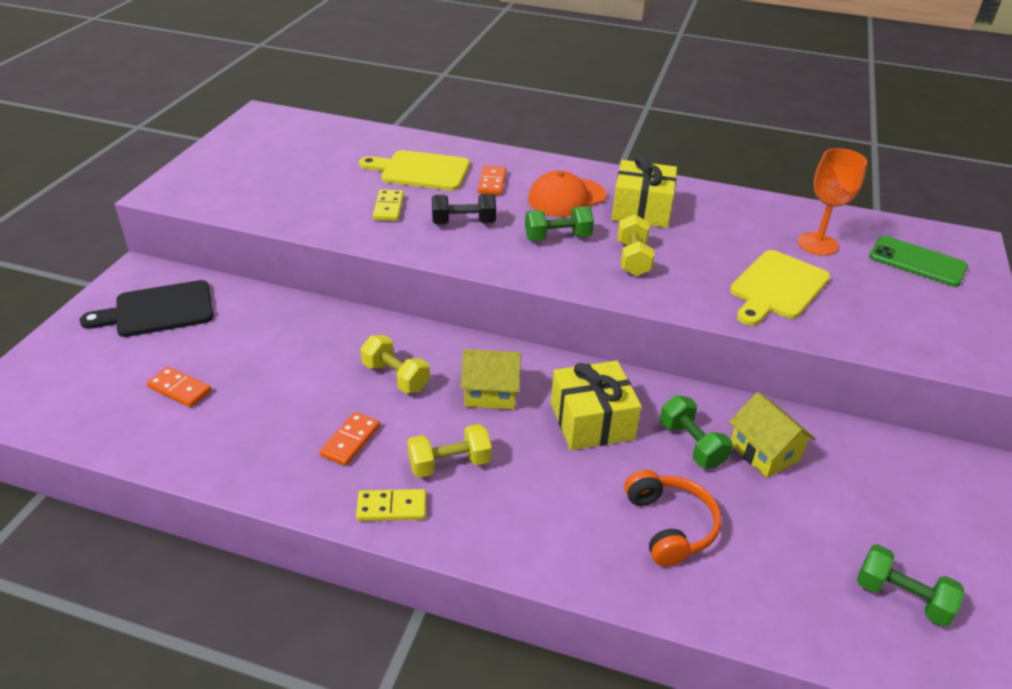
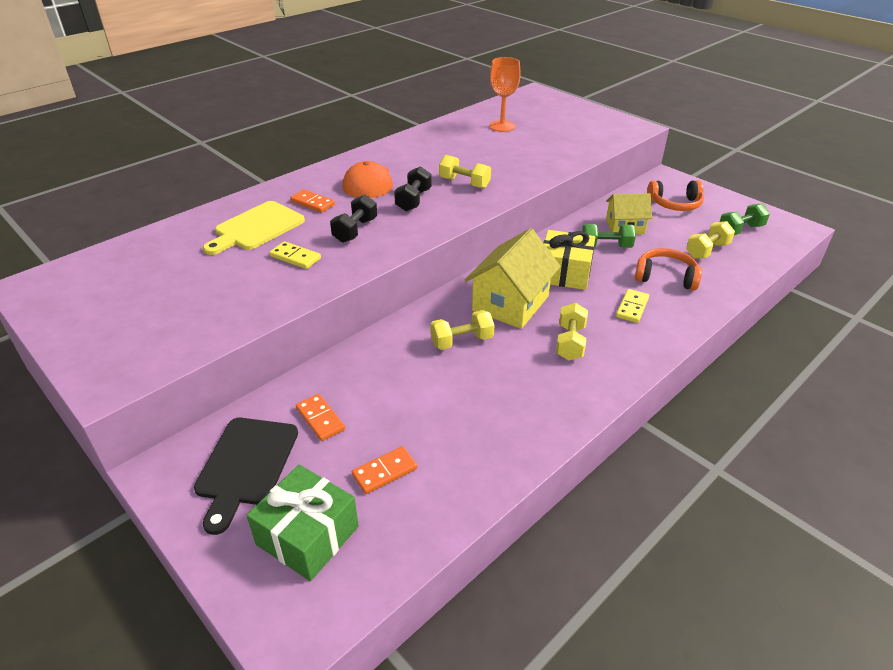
camera: 60 degrees left, 0 degrees up
(92, 372) = (307, 535): none -> green gift
(350, 441) = (518, 383): orange domino -> orange domino (320, 419)
(391, 507) = (598, 381): yellow domino -> yellow domino (632, 307)
(490, 393) = (510, 303): yellow house -> yellow house, size x1.62
(557, 237) = (413, 200): green dumbbell -> black dumbbell
(641, 210) = (412, 162): yellow gift -> none
(777, 287) = (532, 152): yellow cutting board -> none
(790, 562) = (707, 250): none -> yellow dumbbell
(894, 495) = (675, 204): none -> orange headphones
(917, 262) = (542, 109): green phone -> none

